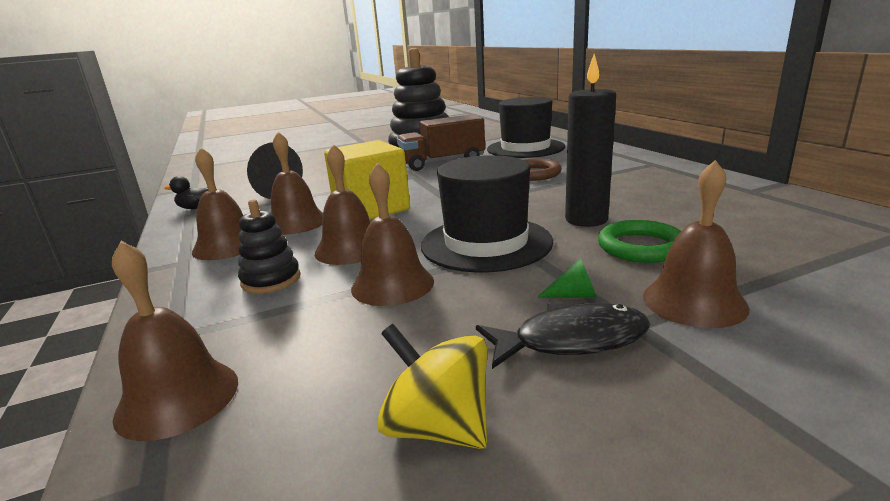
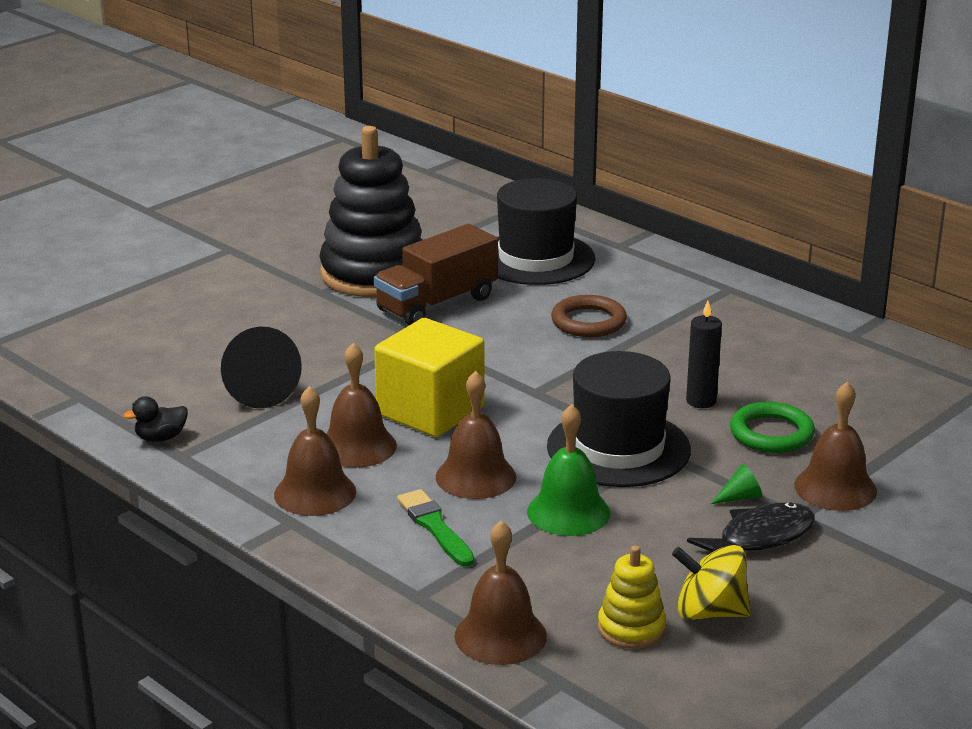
camera: 25 degrees left, 5 degrees up
(271, 280) = (435, 527): black stacking toy -> green brush
(320, 426) = (631, 628): none -> yellow stacking toy
(392, 284) = (568, 512): brown bell -> green bell
(586, 219) = (701, 401): black candle -> black candle, size x0.65

